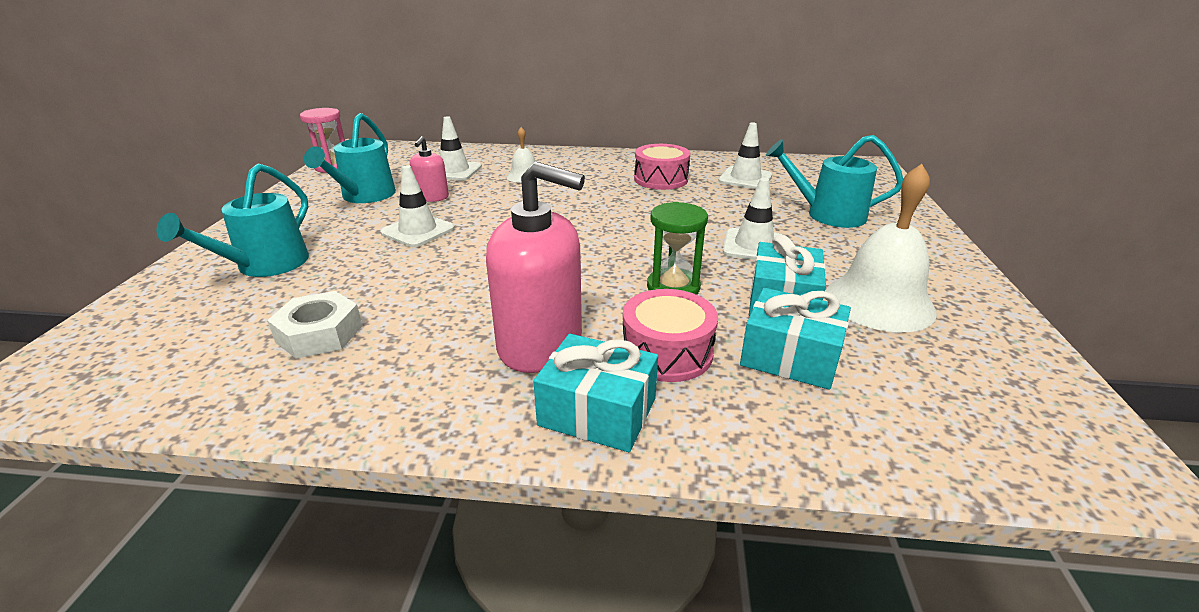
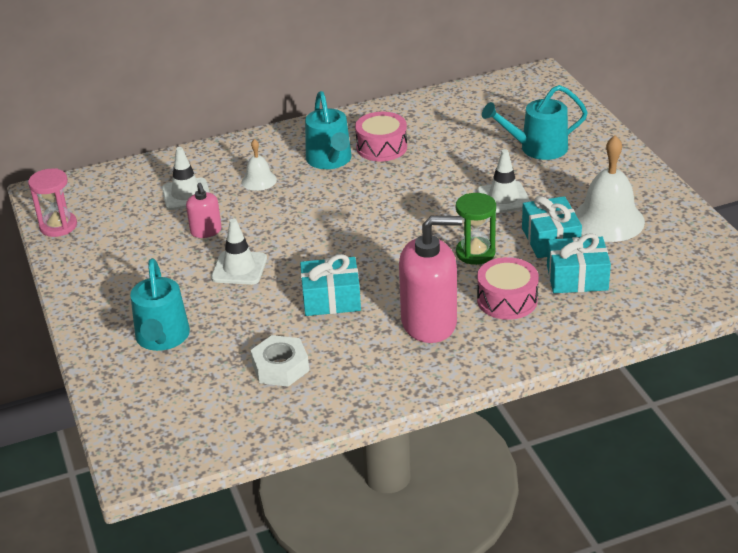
camera: 25 degrees left, 5 degrees up
(364, 196) = (143, 250): turquoise watering can -> turquoise watering can (330, 161)
(597, 412) = (497, 347): turquoise gift -> turquoise gift (331, 299)
(745, 178) = (450, 125): white traffic cone -> none

